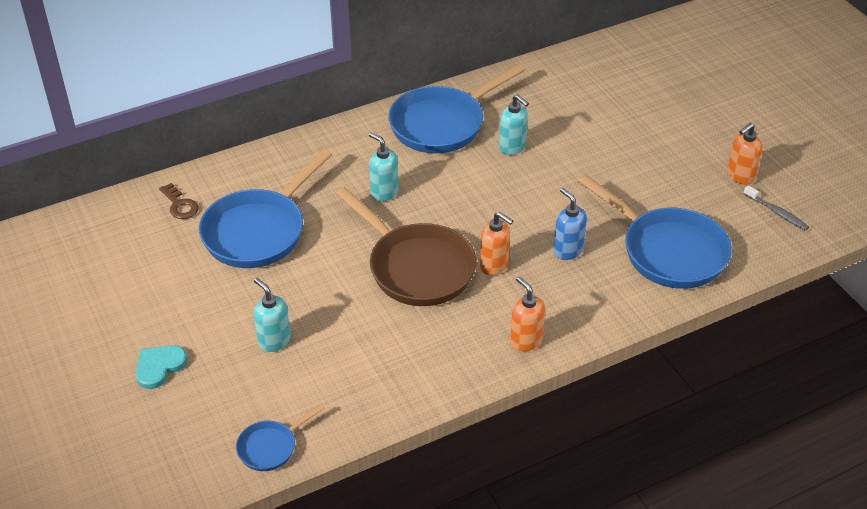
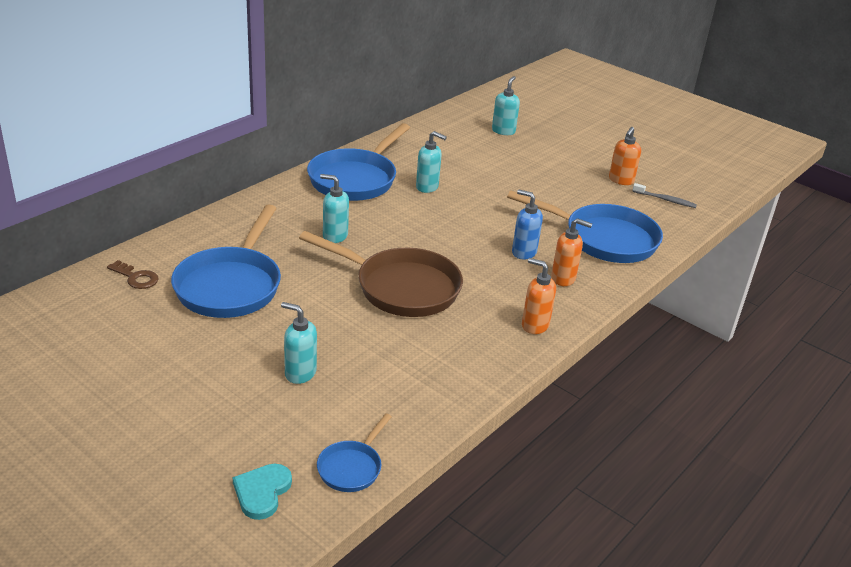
camera: 25 degrees left, 10 degrees down
(159, 367) = (190, 421): turquoise heart -> turquoise heart (262, 492)
(494, 265) = (469, 274): orange soap dispenser -> orange soap dispenser (563, 278)
(643, 84) = (503, 131): none -> turquoise soap dispenser

